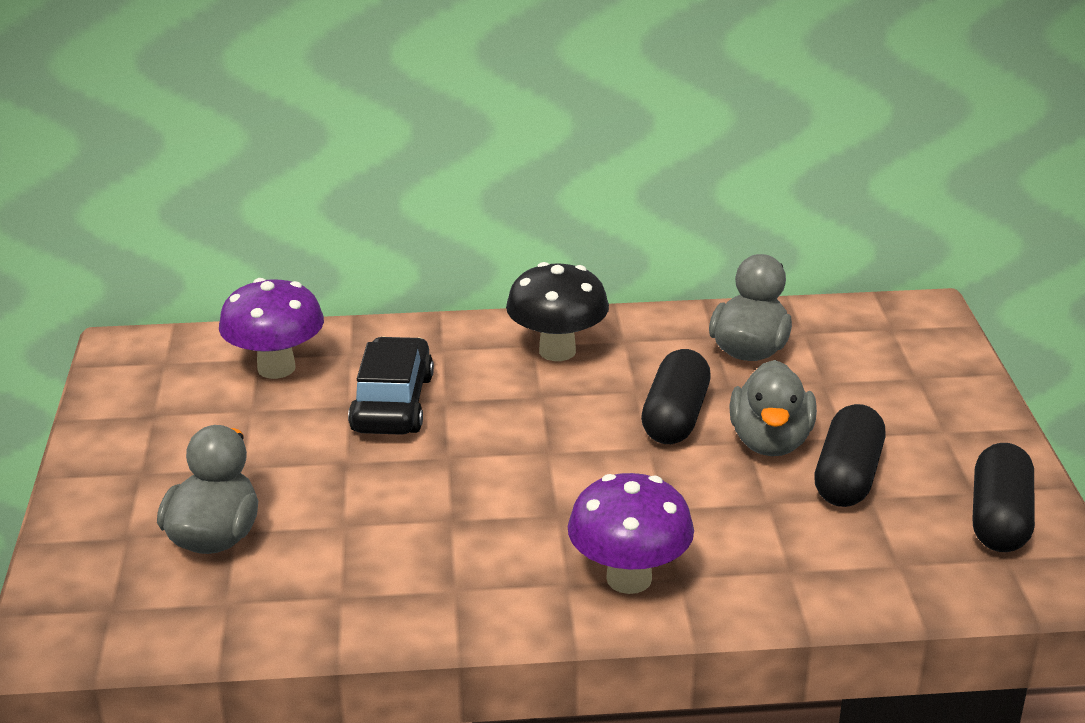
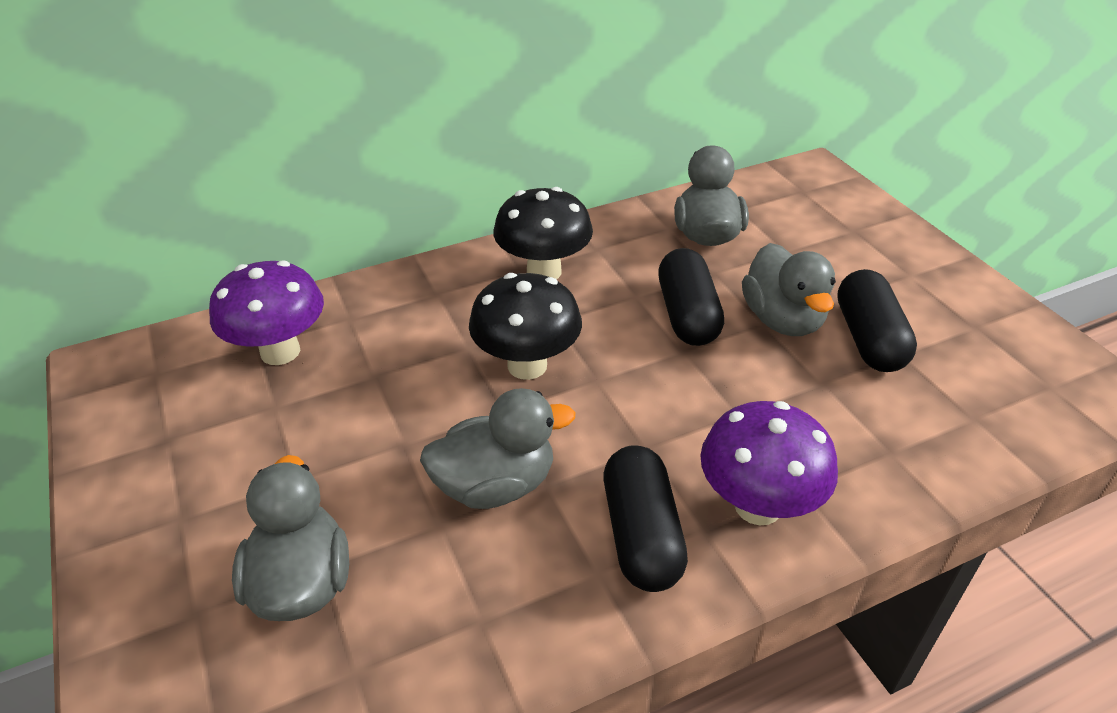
camera: 20 degrees left, 10 degrees up
(392, 403) = (418, 363): black car -> none
(407, 509) = (495, 485): none -> grey duck
(491, 426) = (527, 365): none -> black mushroom
(999, 519) = (1015, 349): black capsule -> black capsule (641, 534)

